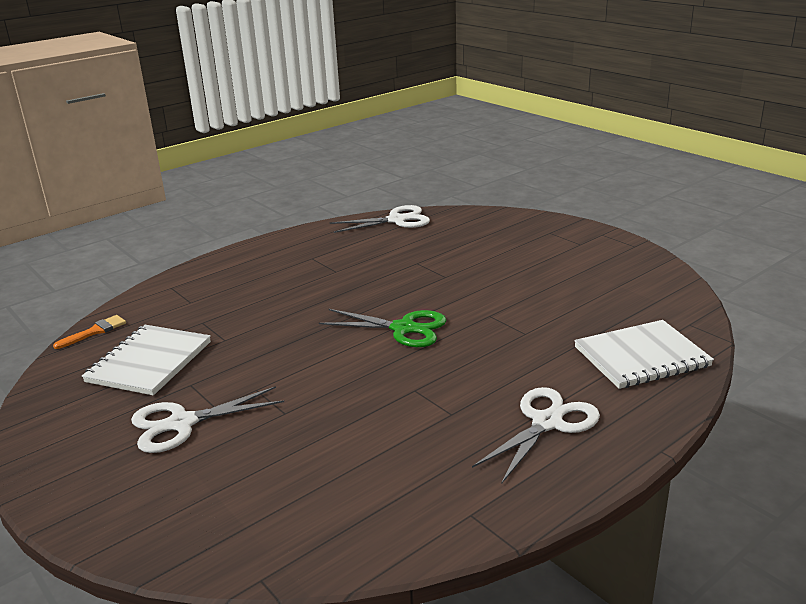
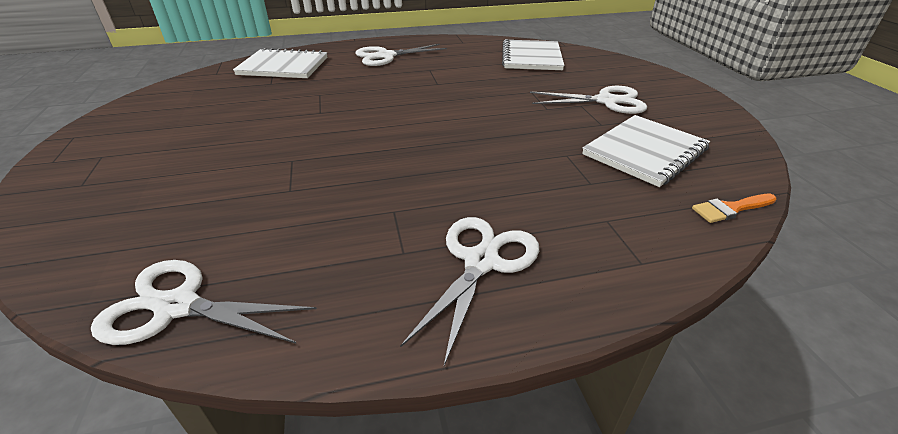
camera: 155 degrees left, 10 degrees up
(265, 265) = (481, 262): none -> white scissors
(314, 501) = (531, 57): none -> white notebook
(403, 328) = (399, 120): green scissors -> none

